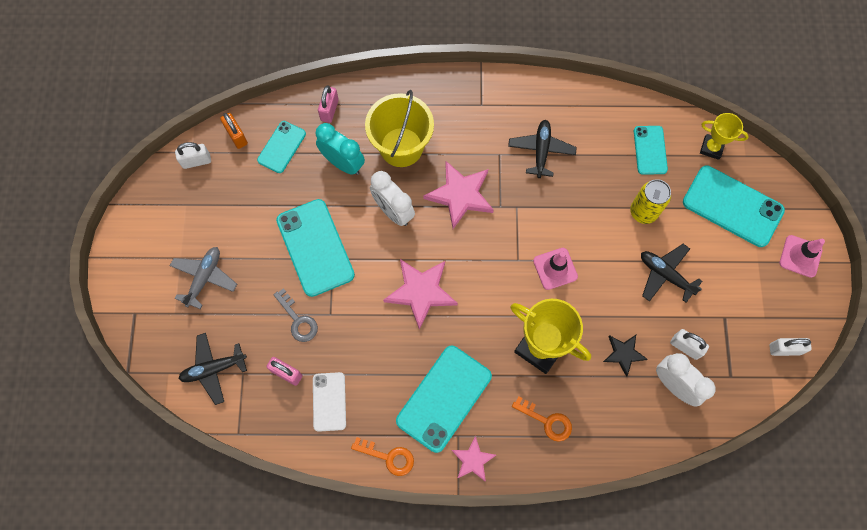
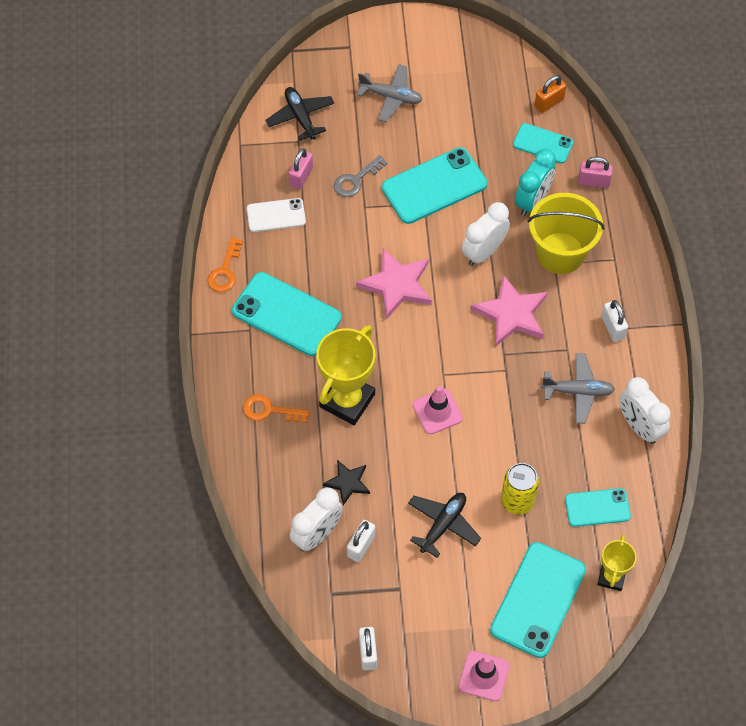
camera: 85 degrees right, 10 degrees down
(196, 161) = (515, 72): white padlock -> white padlock (612, 327)
(473, 460) = (226, 344): pink star -> none
(541, 151) = (578, 391): black plane -> grey plane
(547, 421) = (269, 410): orange key -> orange key turned 75 degrees clockwise
(576, 108) = (639, 427): none -> white clock

